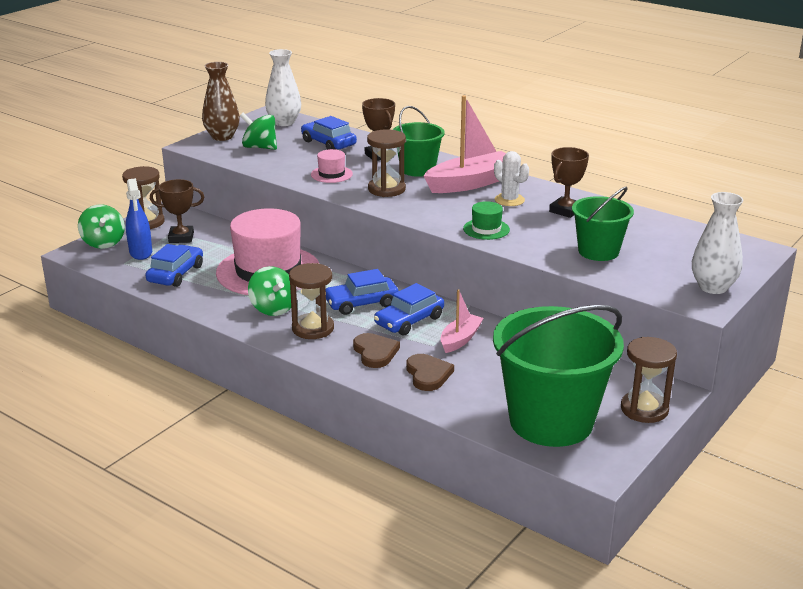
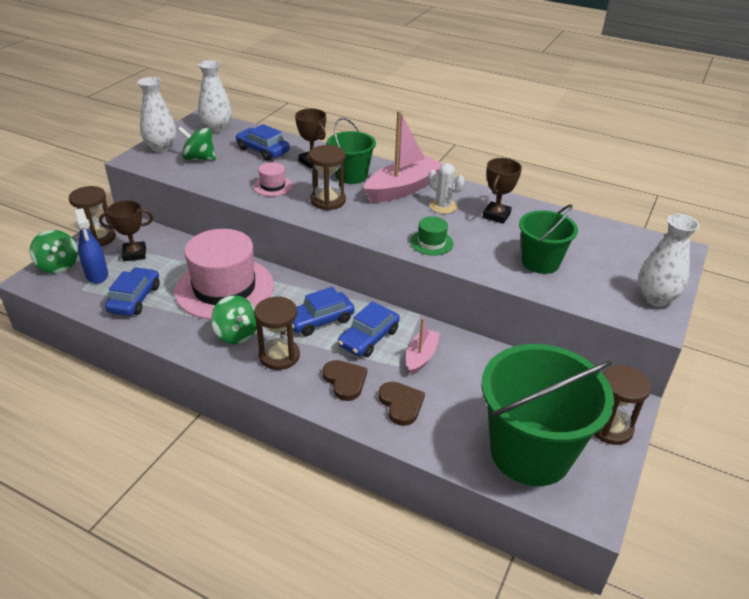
camera: 10 degrees left, 10 degrees up
(222, 137) = (161, 148): brown vase -> white vase

